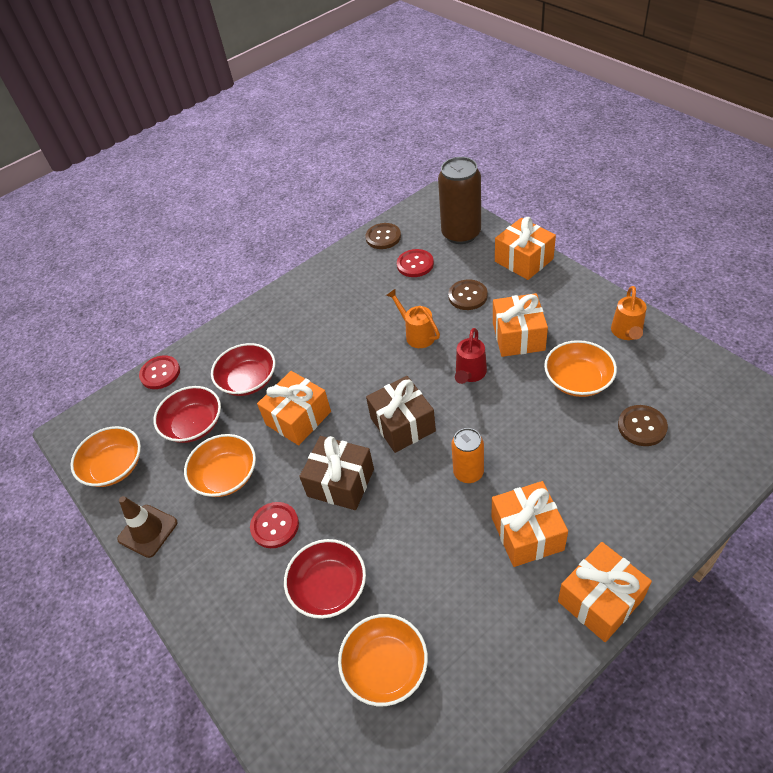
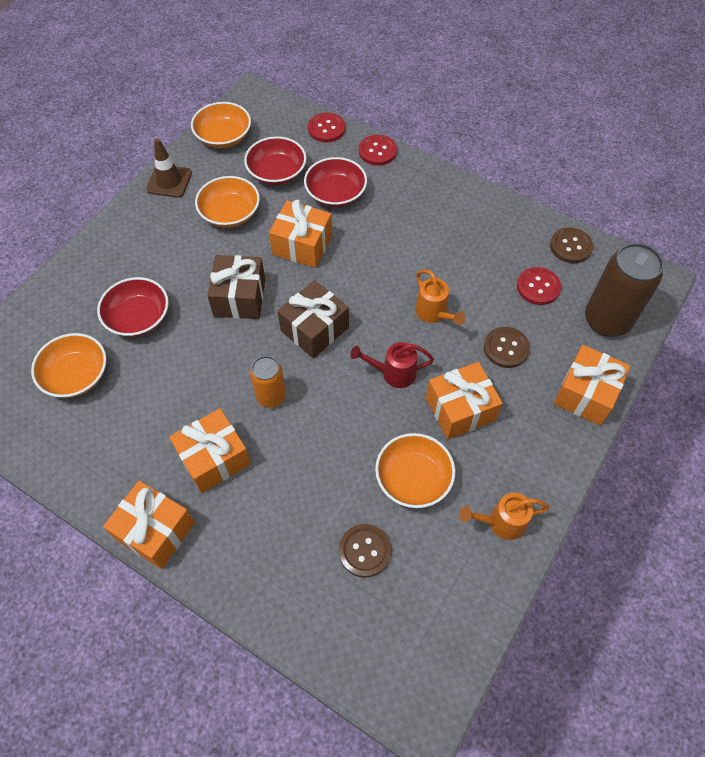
camera: 65 degrees right, 10 degrees up
(275, 526) = (188, 263): red button -> red button (377, 151)
(417, 334) = (434, 313): orange watering can -> orange watering can turned 120 degrees clockwise

